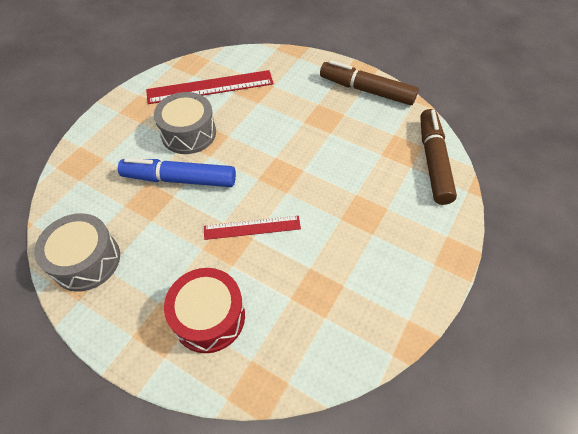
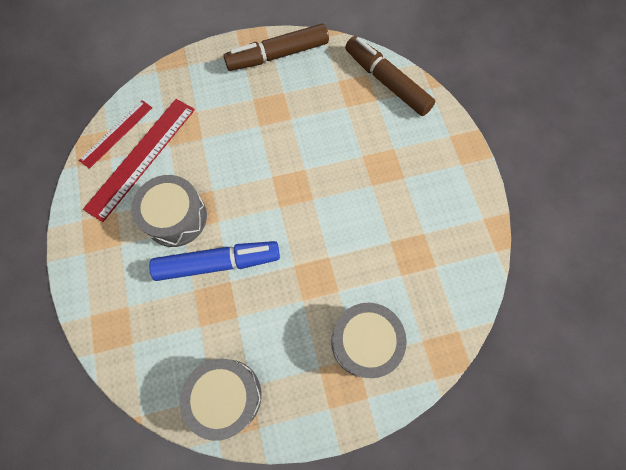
camera: 45 degrees left, 15 degrees up
(179, 179) = (218, 263): blue marker -> blue marker turned 150 degrees counterclockwise
(209, 317) = (364, 342): red drum -> grey drum
(252, 227) = (319, 250): red ruler -> red ruler (116, 133)

